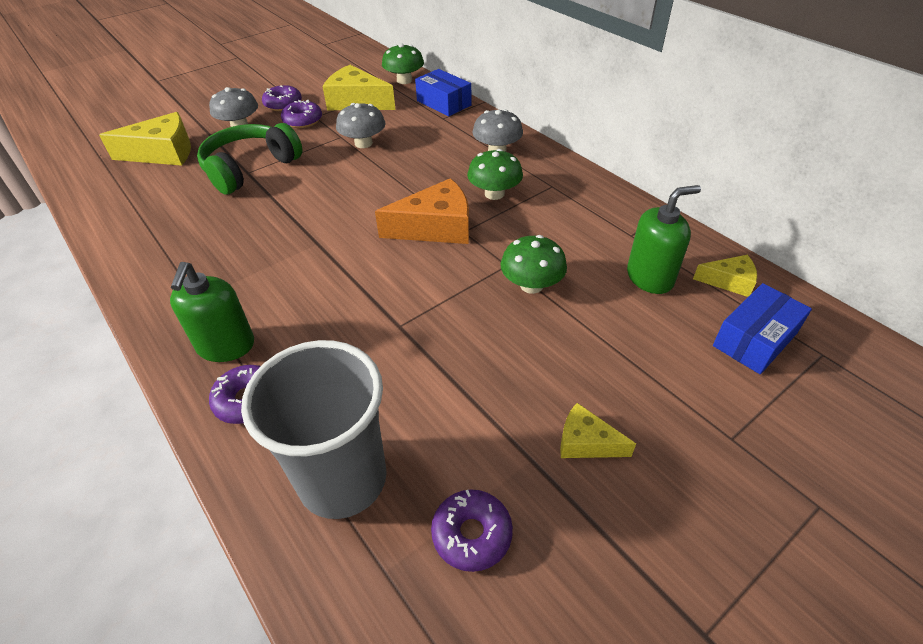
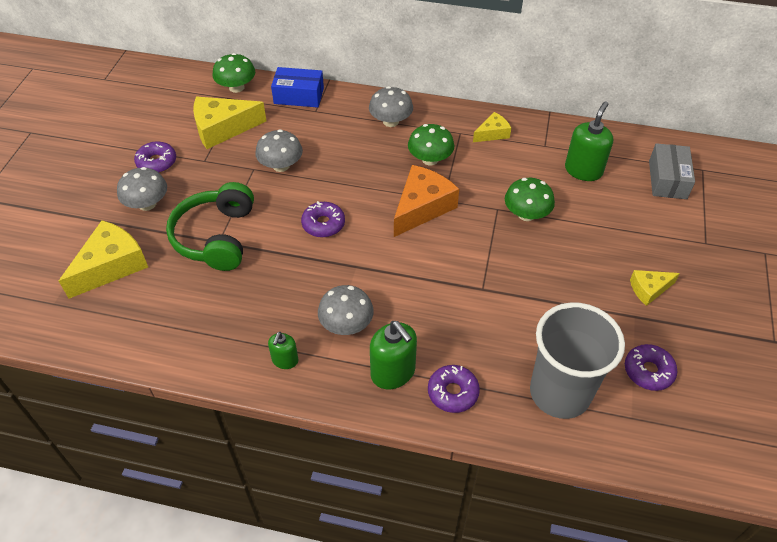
camera: 40 degrees left, 5 degrees up
(167, 281) = (285, 360): none -> green soap dispenser
(247, 283) = (346, 324): none -> grey mushroom
(303, 120) = (199, 170): purple donut -> purple donut (323, 224)
(729, 281) = (624, 149): yellow cheese -> yellow cheese (492, 133)
(754, 339) = (667, 179): blue box -> grey box

